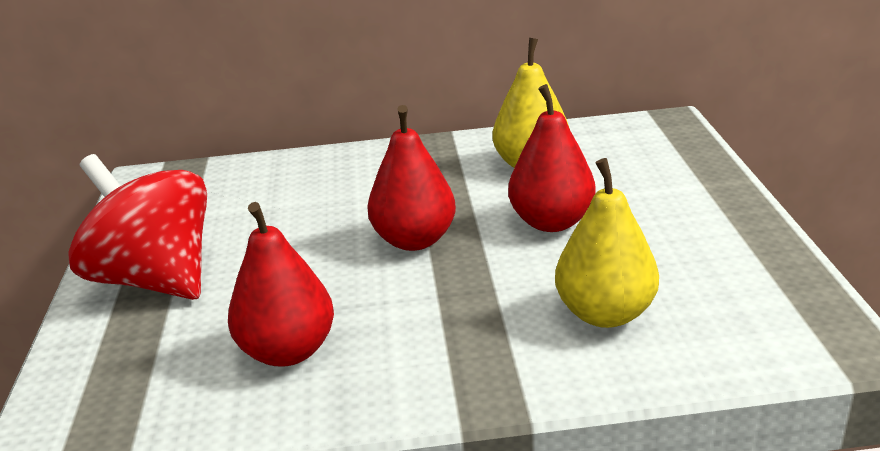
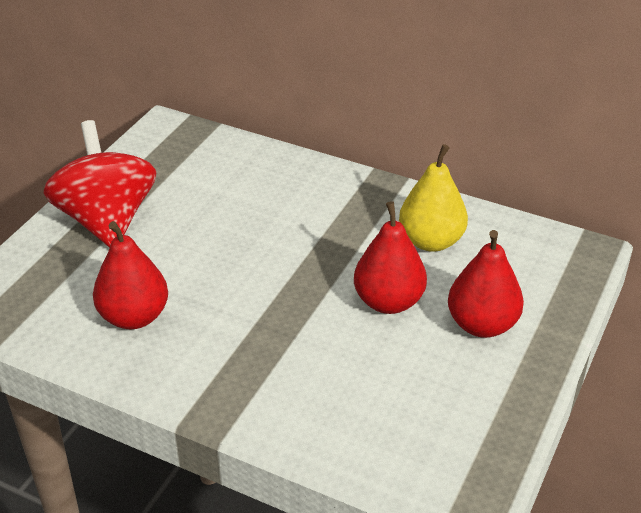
camera: 30 degrees right, 10 degrees up
(414, 240) = (283, 269): red pear -> red pear (482, 324)
(605, 313) = (342, 394): yellow pear -> none

